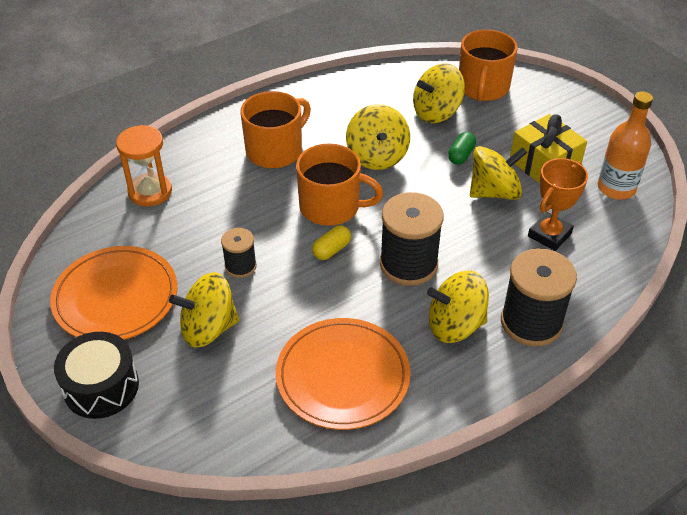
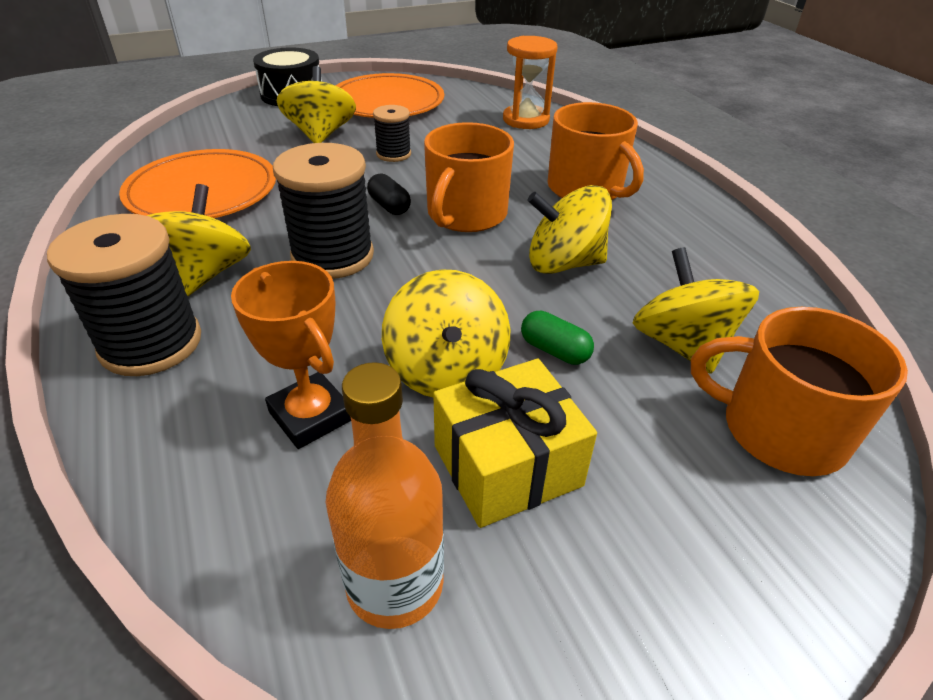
camera: 100 degrees right, 5 degrees down
(331, 250) = (389, 206): yellow capsule -> black capsule

